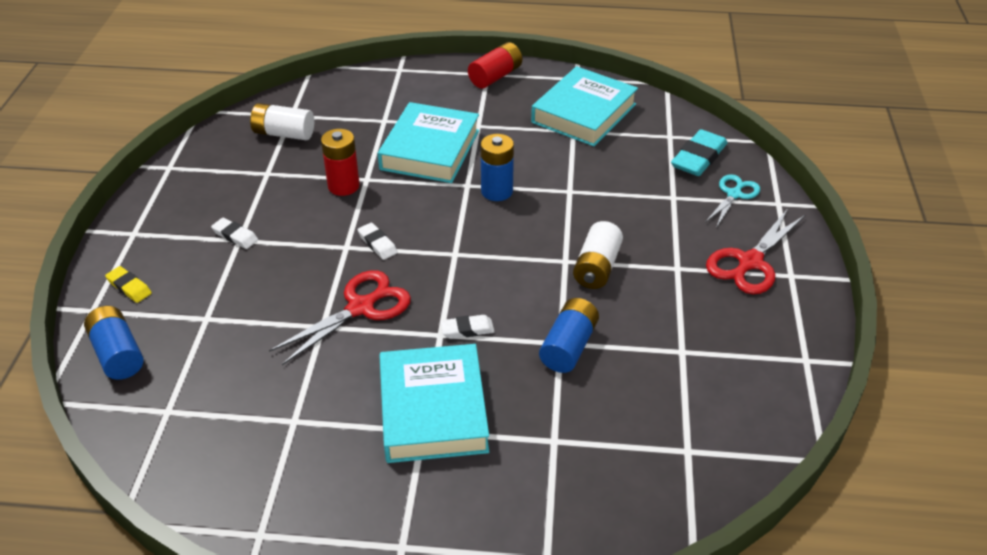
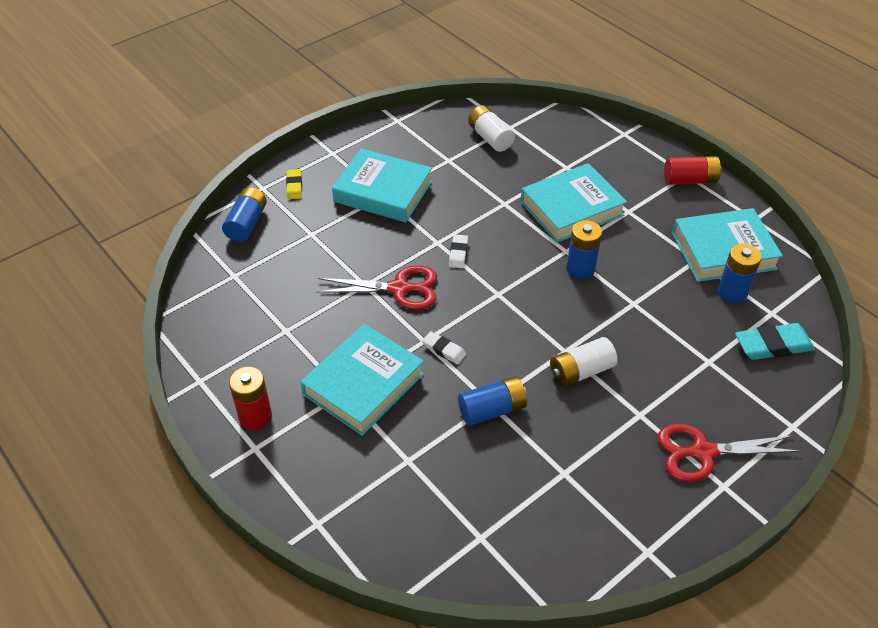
camera: 45 degrees right, 5 degrees up
(235, 236) = (383, 191): white eraser -> turquoise book
(343, 186) = (484, 199): red battery -> red battery (255, 416)
(627, 139) = (732, 292): none -> blue battery
(734, 194) = (763, 393): turquoise scissors -> none

